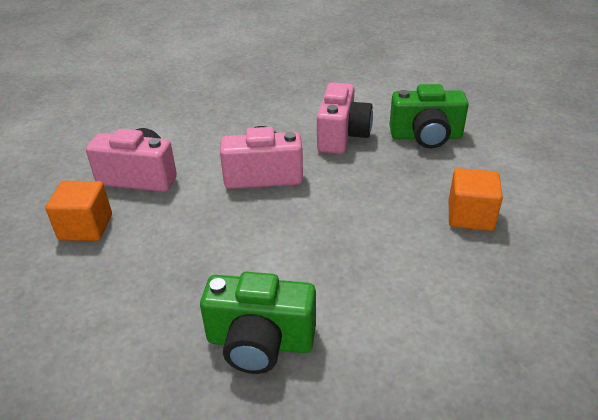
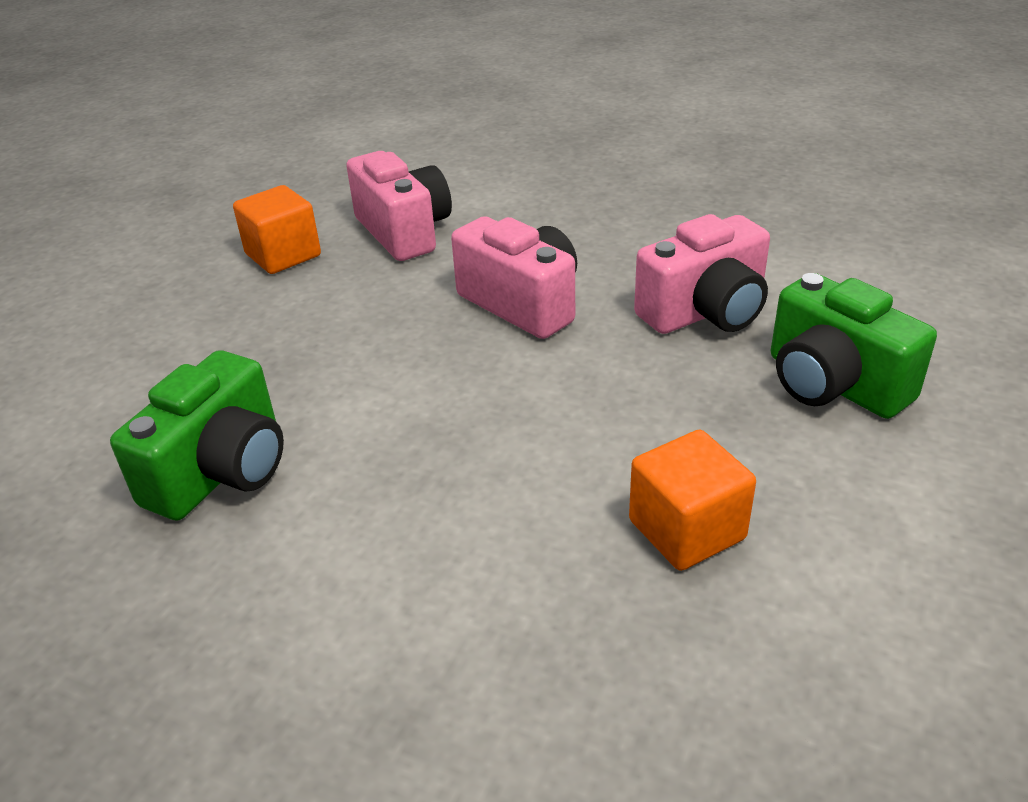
camera: 50 degrees right, 0 degrees up
(260, 342) = (221, 471): green camera -> green camera turned 120 degrees counterclockwise

